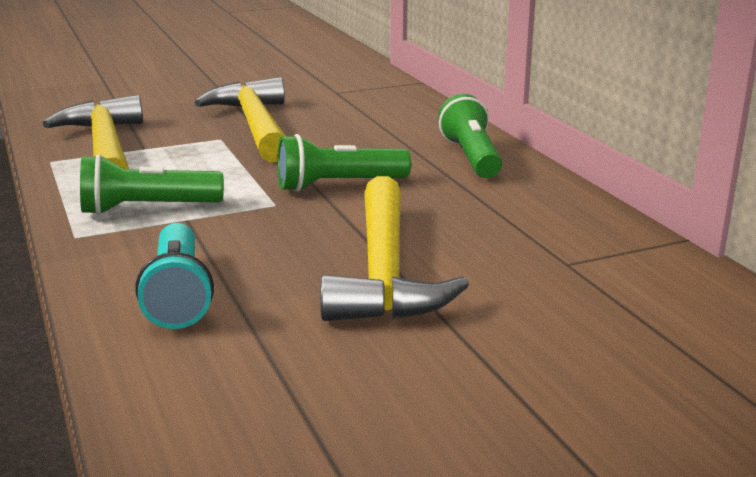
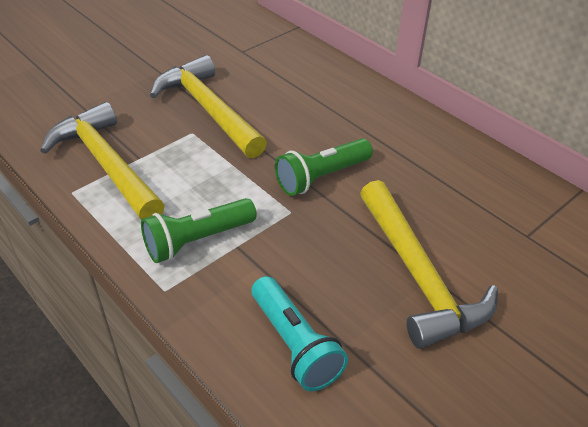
camera: 20 degrees left, 20 degrees up
(471, 157) = (393, 121): green flashlight -> none

